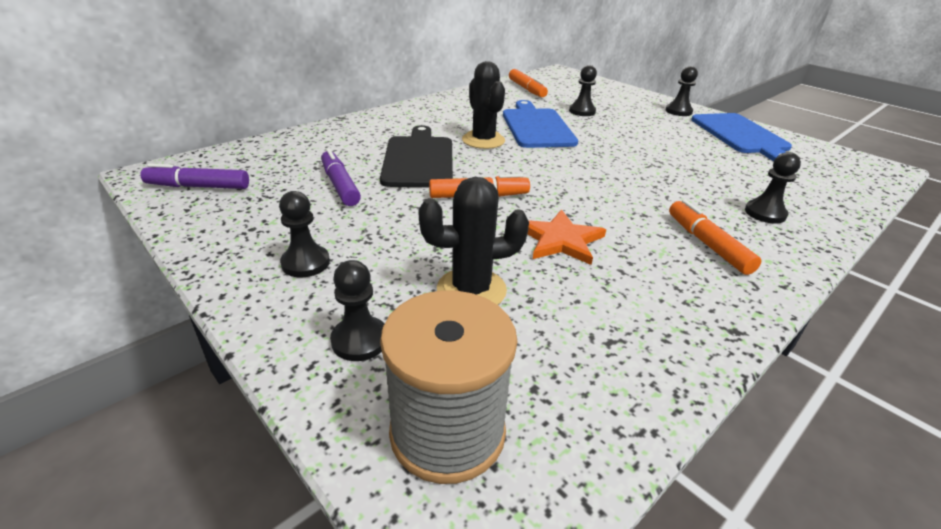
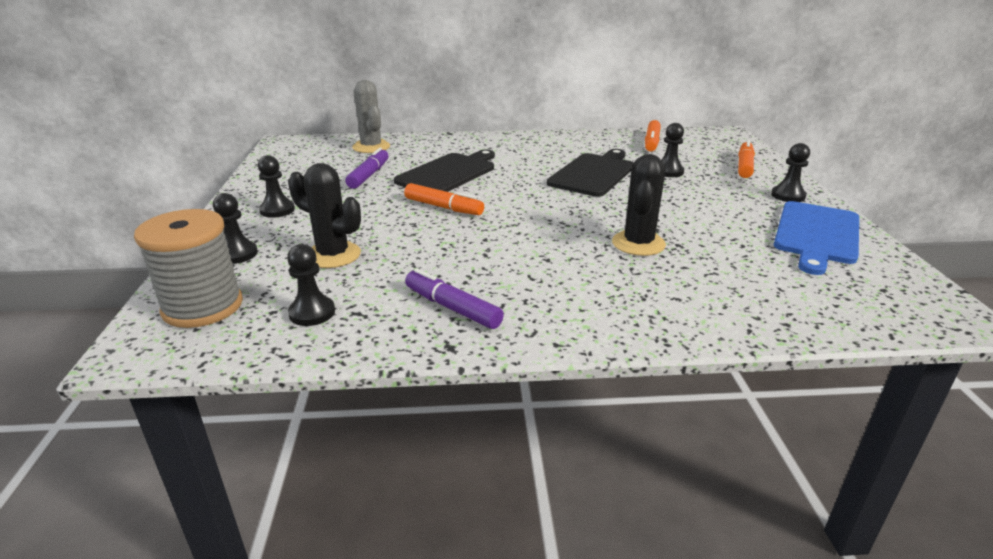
camera: 40 degrees right, 5 degrees down
(198, 187) = (295, 155): purple marker -> purple marker (452, 308)
(282, 152) = (371, 147): none -> grey cactus
(483, 140) = (524, 172): black cactus -> black cactus (638, 243)
(537, 126) = (594, 173): blue cutting board -> black cutting board
(561, 240) = (444, 251): orange star -> none
(707, 244) = (554, 295): orange marker -> orange marker (744, 166)
(765, 213) = (670, 297): black pawn -> black pawn (312, 313)

